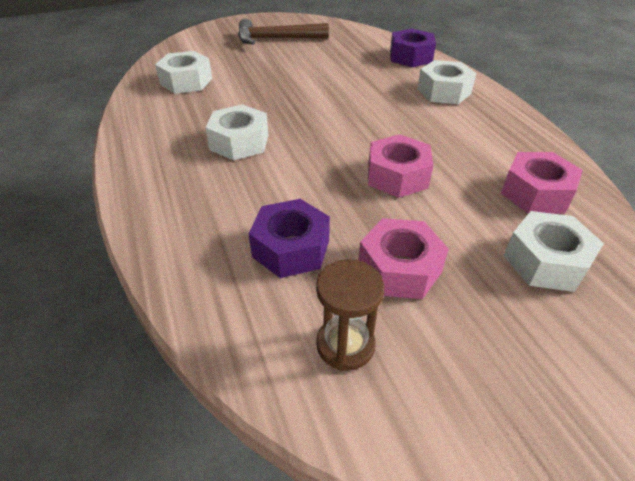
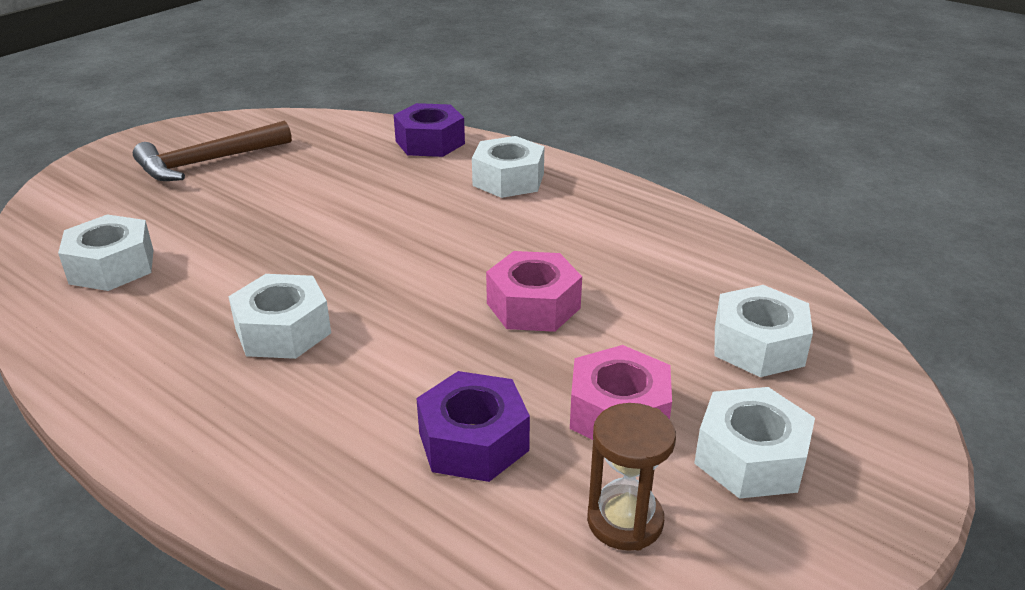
camera: 30 degrees left, 10 degrees down
(474, 342) = (750, 458): none -> white nut
(535, 193) = (698, 274): pink nut -> none

